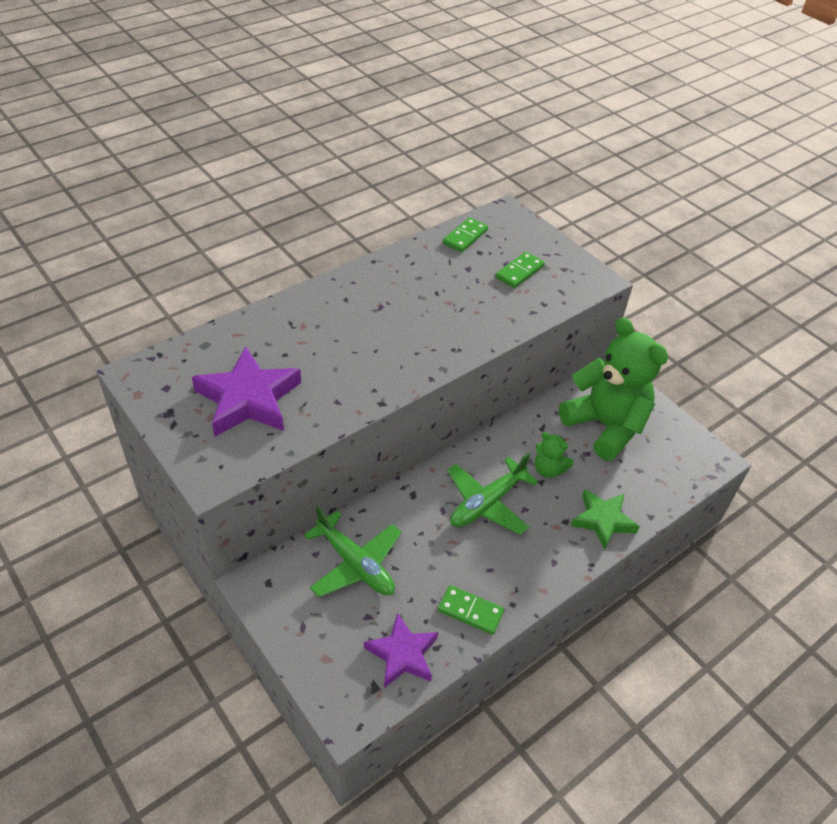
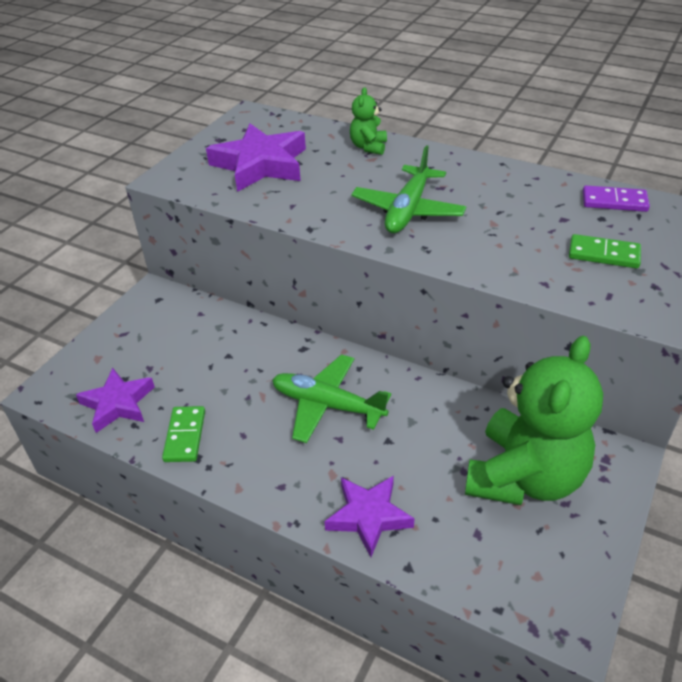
camera: 70 degrees right, 5 degrees down
(355, 564) = (201, 340): green plane -> green plane (408, 210)
(465, 237) = (614, 201): green domino -> purple domino
(548, 469) = (410, 442): green teddy bear -> green teddy bear (368, 147)
(603, 520) = (369, 516): green star -> purple star

